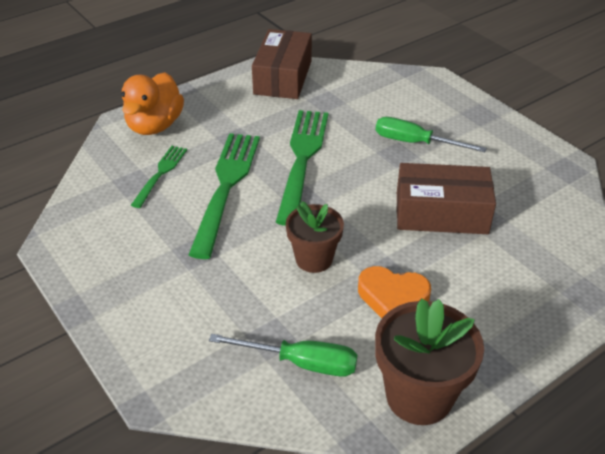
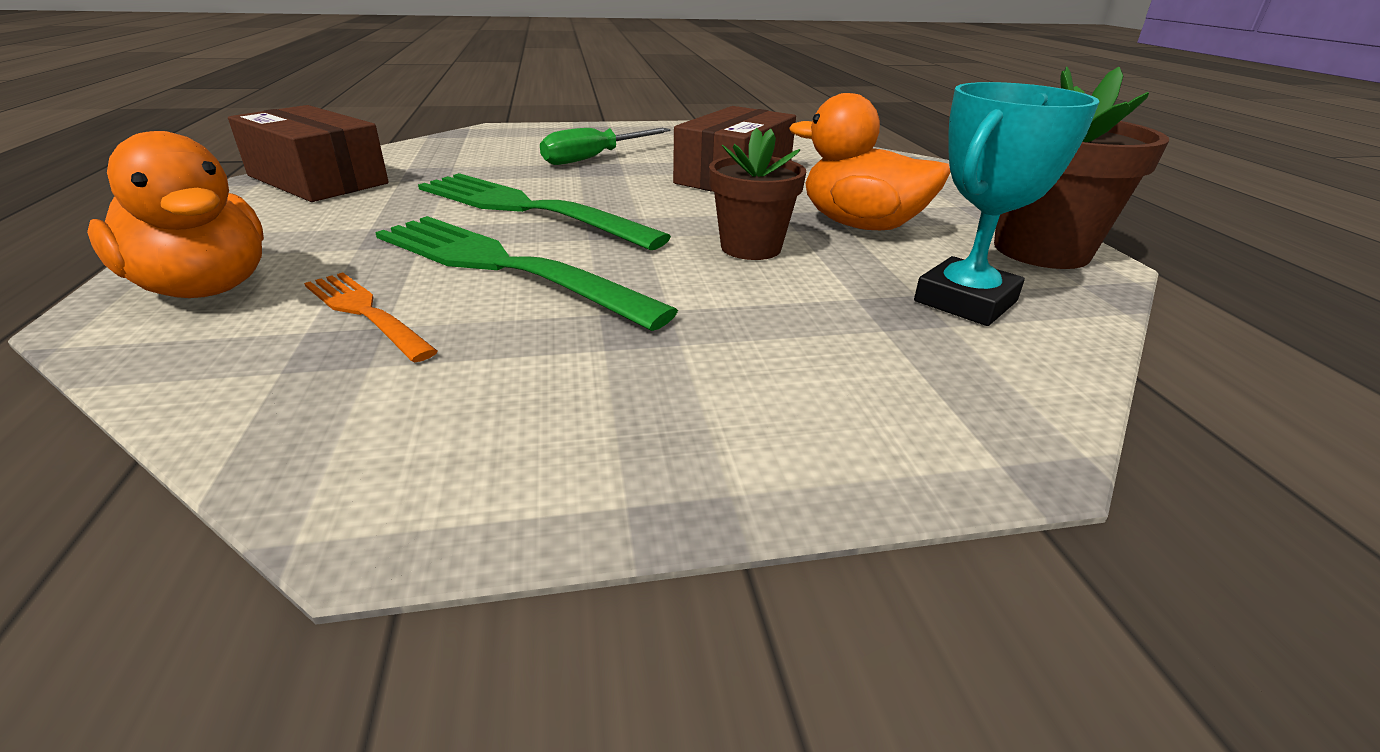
camera: 65 degrees left, 10 degrees down
(160, 174) = (365, 312): green fork -> orange fork
(301, 363) = (965, 301): green screwdriver -> turquoise trophy
(392, 297) = (860, 225): orange heart -> orange duck

